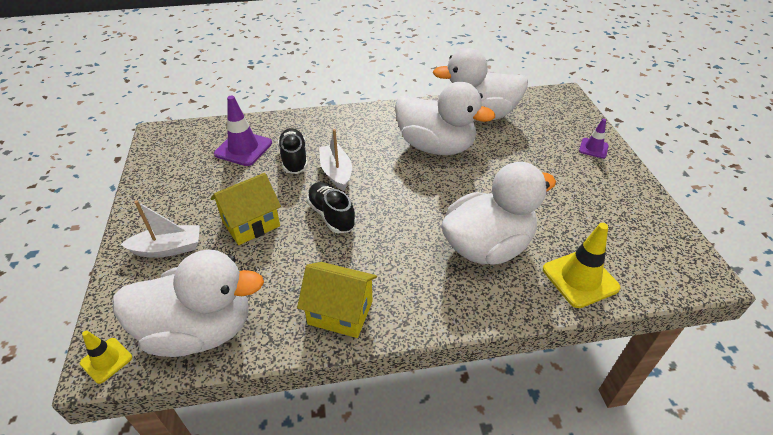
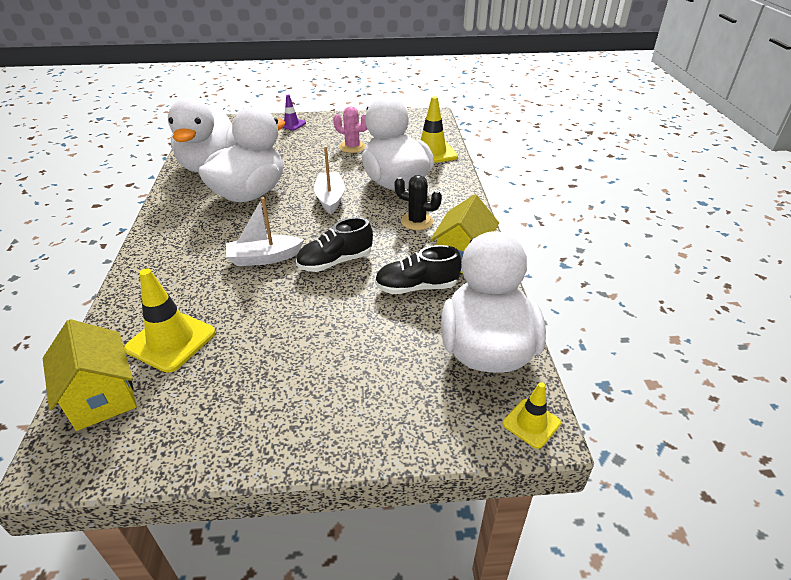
camera: 85 degrees left, 5 degrees down
(168, 248) = (361, 395): white boat -> white boat (330, 199)
(243, 148) = (171, 341): purple traffic cone -> yellow traffic cone
(251, 224) = (333, 322): yellow house -> yellow house (102, 396)
(294, 159) = (221, 291): black shoe -> black shoe (416, 287)
(407, 270) = (417, 221): none -> black cactus
(560, 202) = (352, 147): none -> pink cactus

